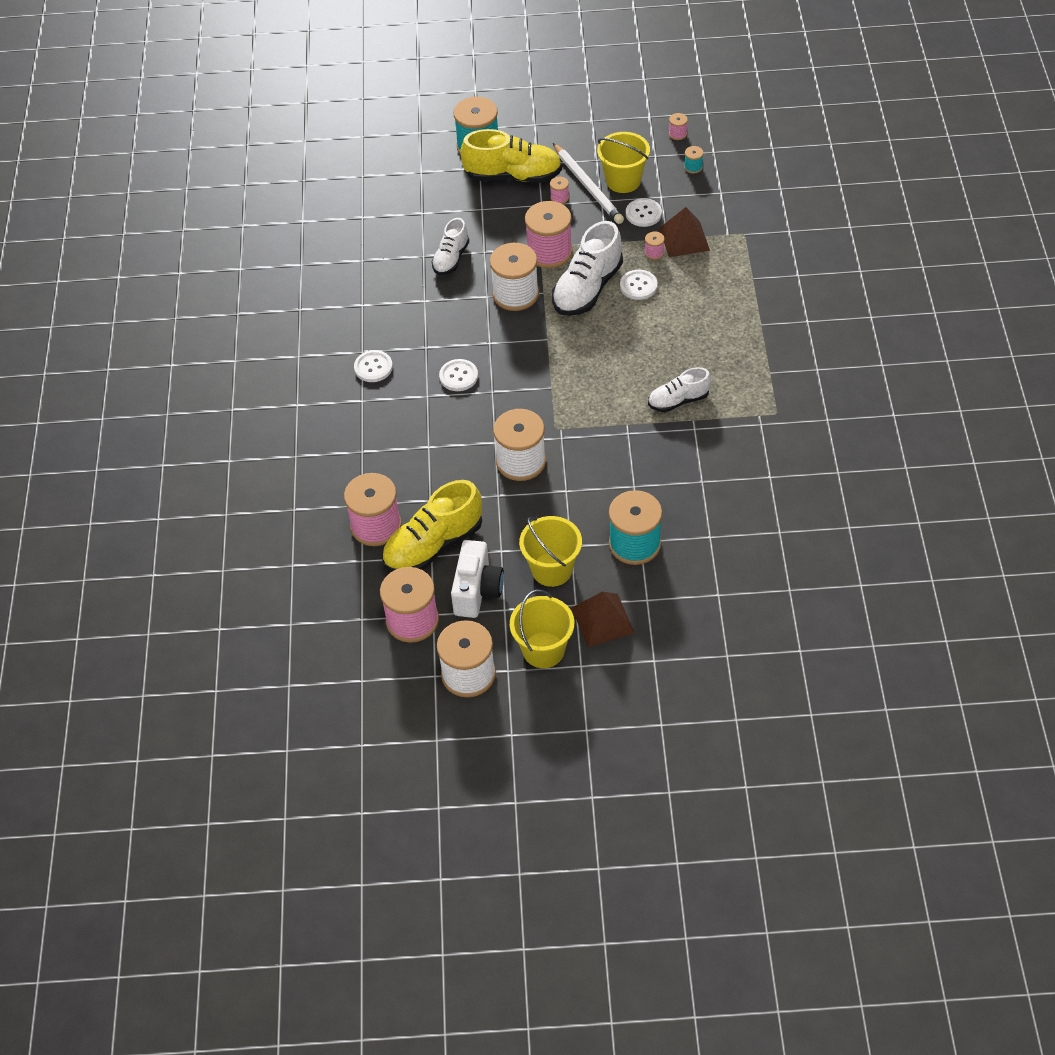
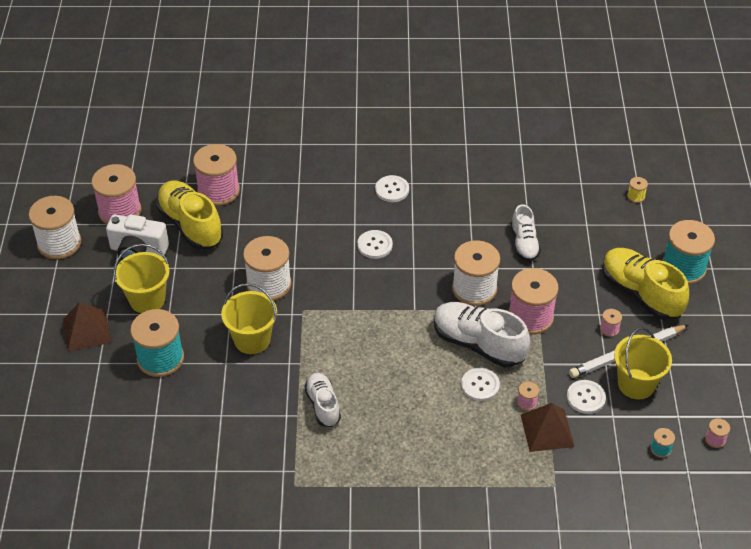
camera: 90 degrees right, 5 degrees down
(381, 177) = (636, 196): none -> yellow spool
(451, 258) = (524, 243): white shoe -> white shoe turned 120 degrees counterclockwise
(513, 176) = (641, 293): yellow shoe -> yellow shoe turned 135 degrees clockwise
(543, 650) = (68, 290): yellow bucket -> yellow bucket (252, 339)

